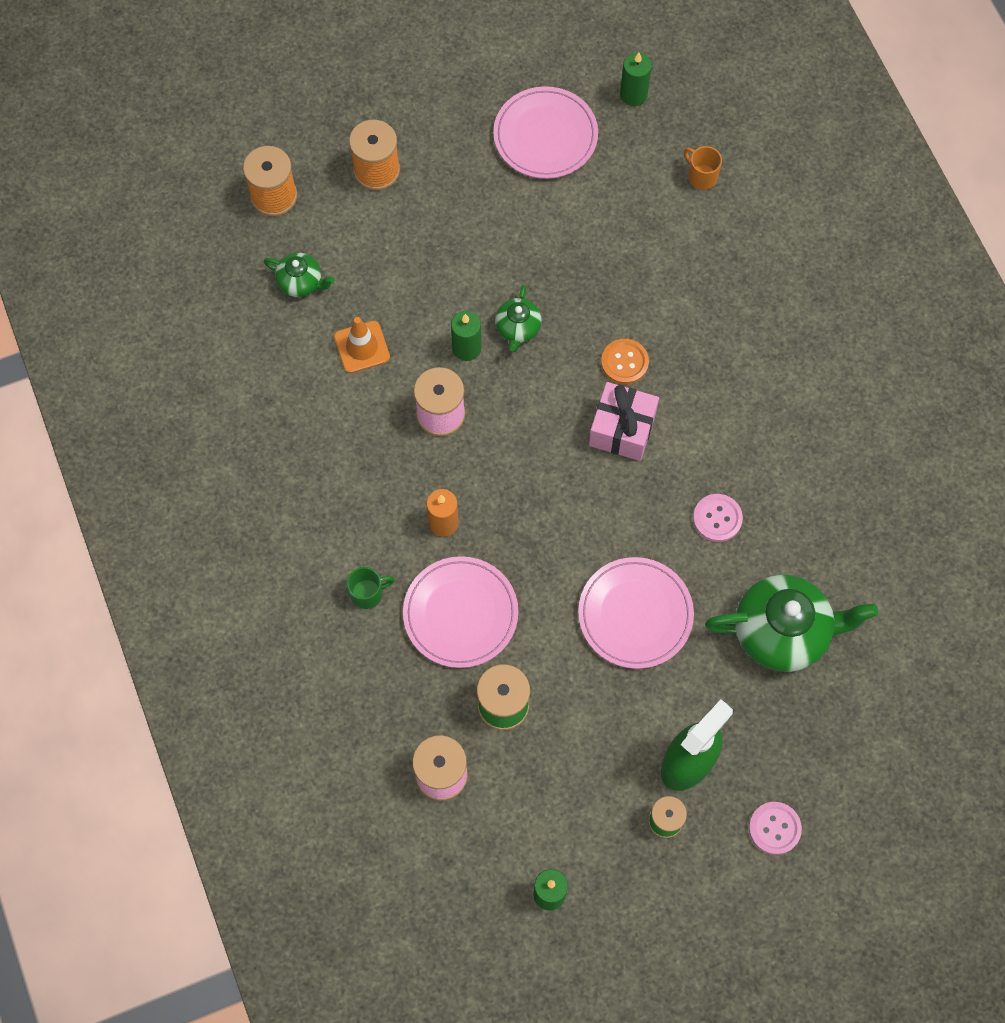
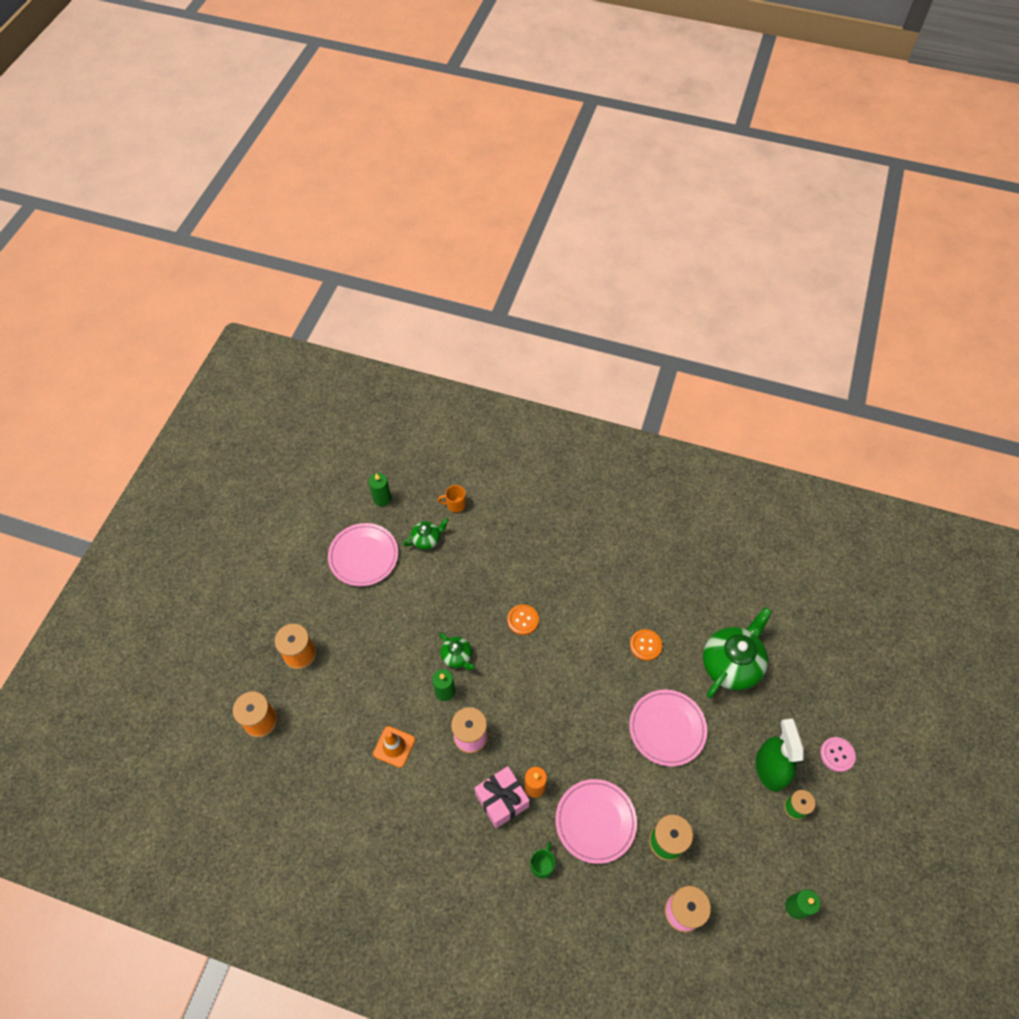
camera: 50 degrees left, 10 degrees down
(301, 282) = (325, 748): green teapot -> green teapot (427, 539)
(622, 429) = (558, 651): pink gift -> pink gift (502, 800)
(717, 518) = (645, 645): pink button -> orange button

